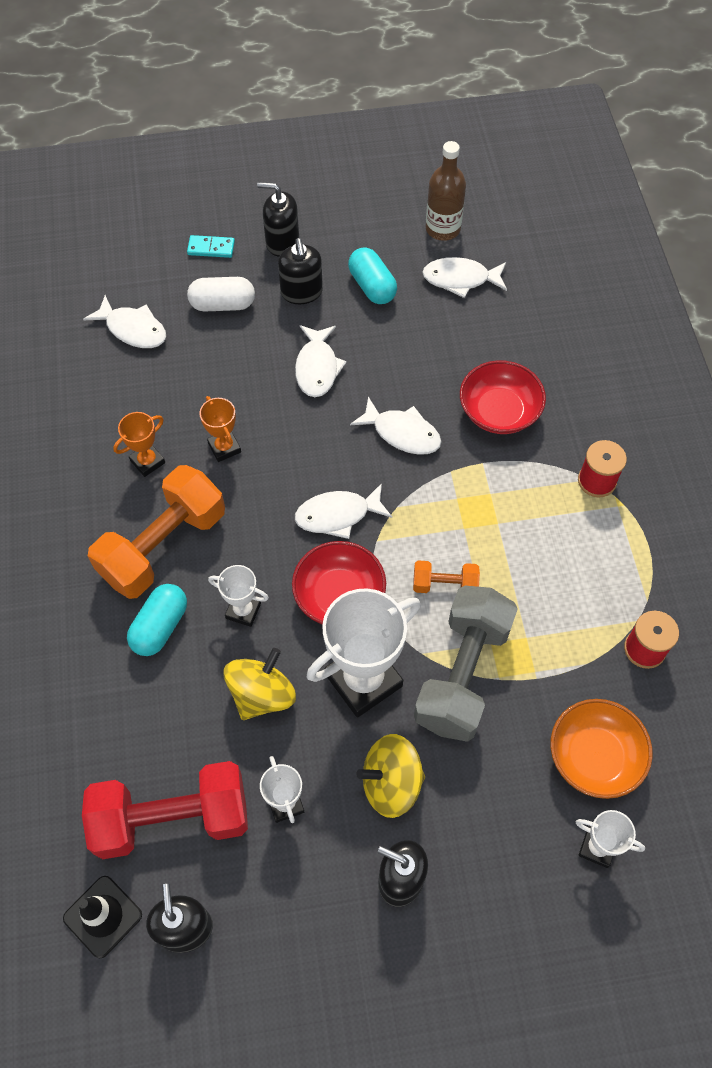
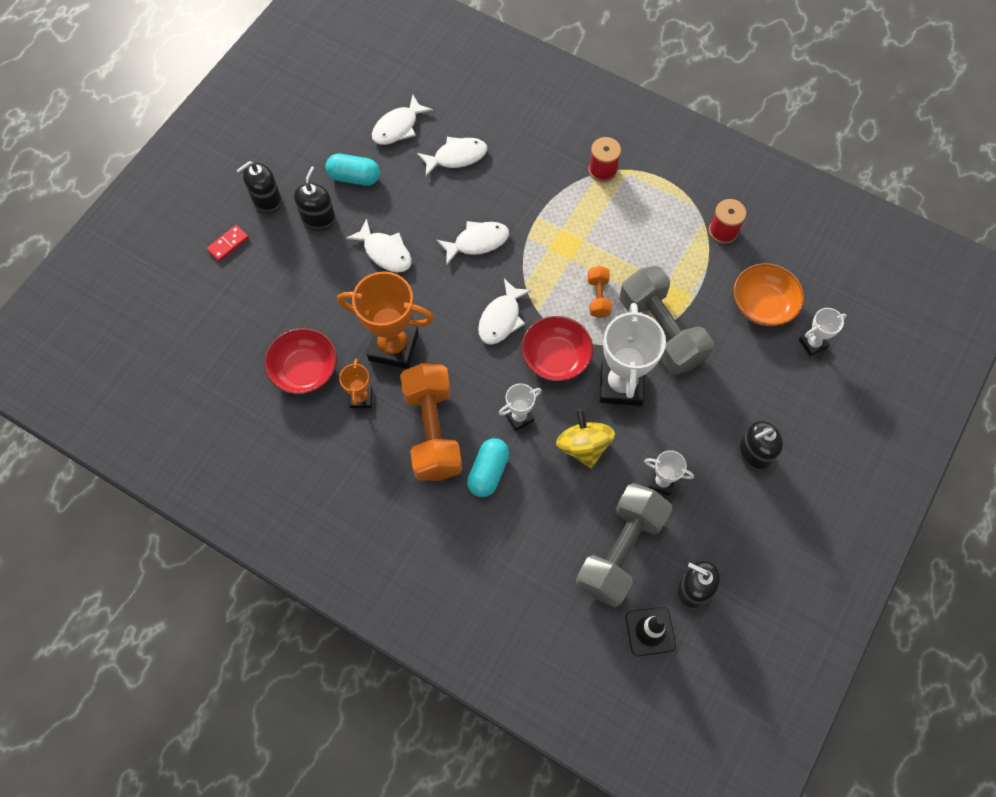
camera: 50 degrees left, 5 degrees up
(133, 329) = (247, 336): white fish -> white fish (456, 157)
(160, 626) = (488, 472): turquoise capsule -> turquoise capsule turned 45 degrees clockwise
(172, 818) = (620, 551): red dumbbell -> grey dumbbell
(211, 248) = (228, 244): turquoise domino -> red domino
(223, 304) = (281, 270): white capsule -> none
(224, 447) = (393, 346): orange trophy -> orange trophy, size x1.98
(301, 292) = (318, 219): black soap dispenser -> black soap dispenser turned 105 degrees counterclockwise
(391, 783) = (695, 417): yellow spinning top -> none
(443, 229) = (350, 107): brown bottle -> none
(445, 584) = (598, 297): orange dumbbell -> orange dumbbell turned 45 degrees counterclockwise
(499, 411) = (511, 181): red bowl -> red bowl (305, 370)

